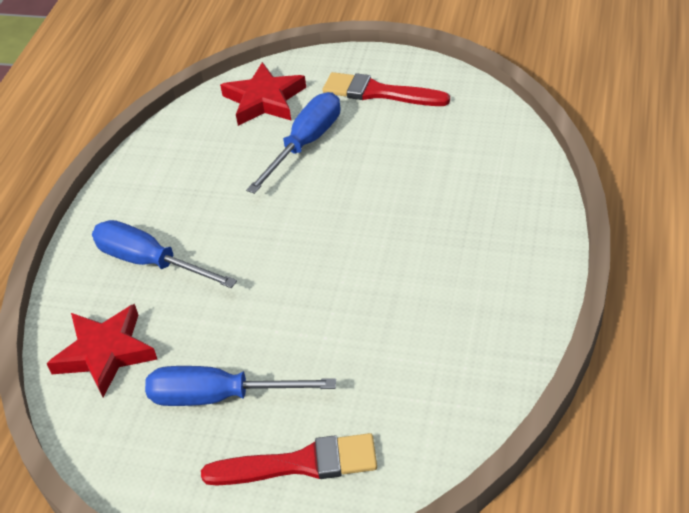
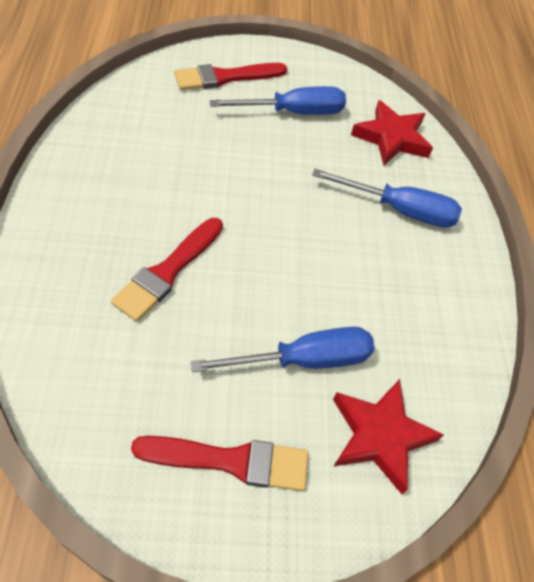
camera: 155 degrees right, 10 degrees up
(305, 144) = (303, 360): blue screwdriver -> blue screwdriver turned 120 degrees counterclockwise
(412, 212) = (168, 271): none -> red brush

